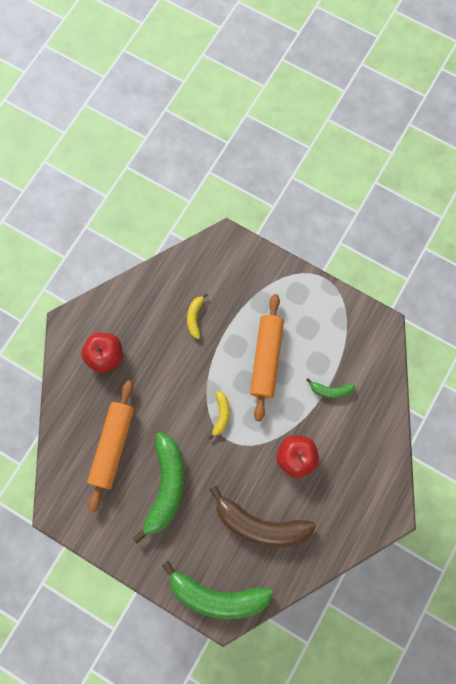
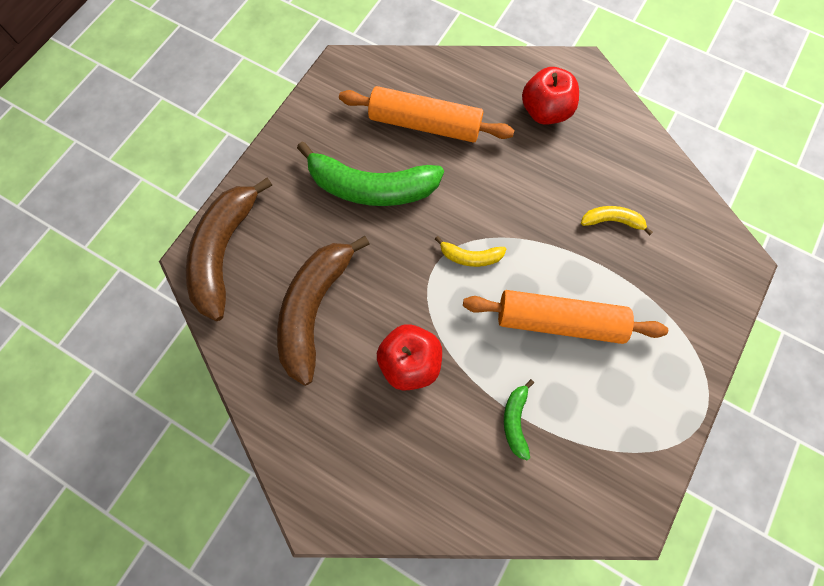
camera: 90 degrees right, 5 degrees down
(217, 595) = (224, 252): green banana -> brown banana

